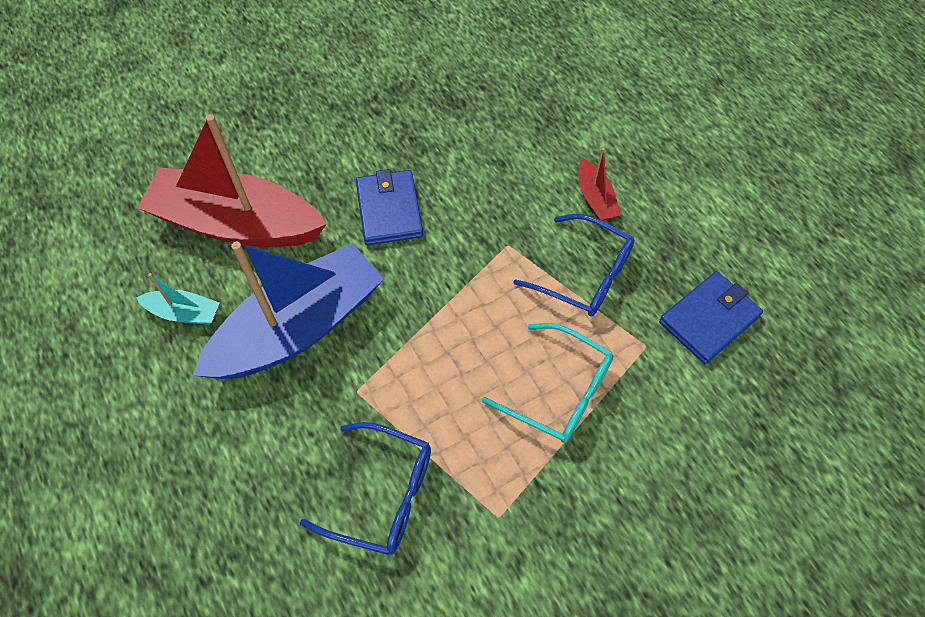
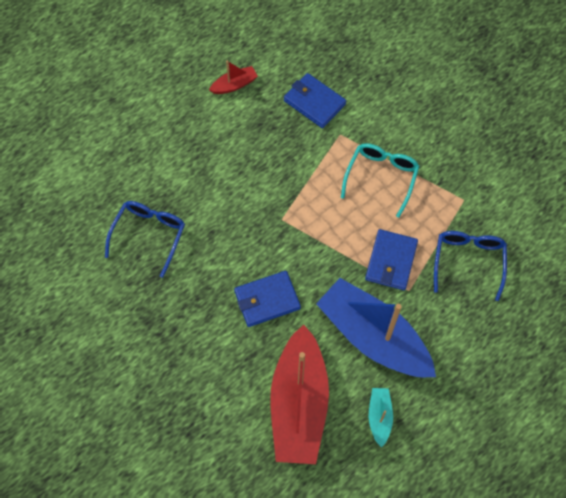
camera: 100 degrees left, 5 degrees up
(410, 375) = (391, 261): none -> blue wallet
(584, 275) = (296, 171): blue glasses -> blue glasses (149, 235)
(595, 198) = (233, 170): red boat -> red boat (234, 85)

